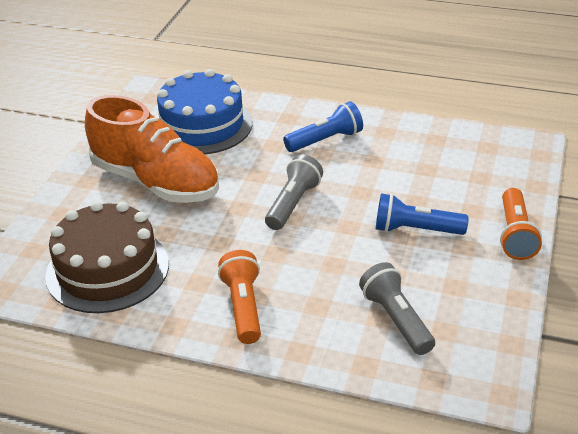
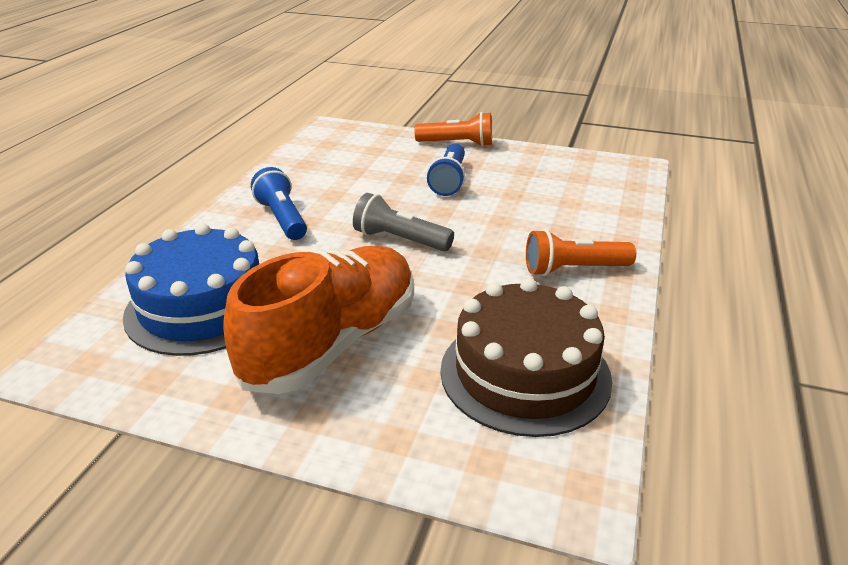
camera: 90 degrees left, 5 degrees down
(396, 319) = (571, 195): grey flashlight -> none

